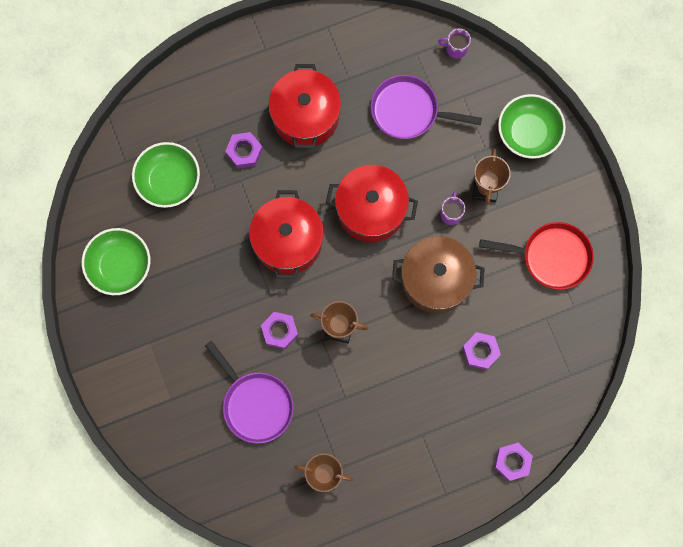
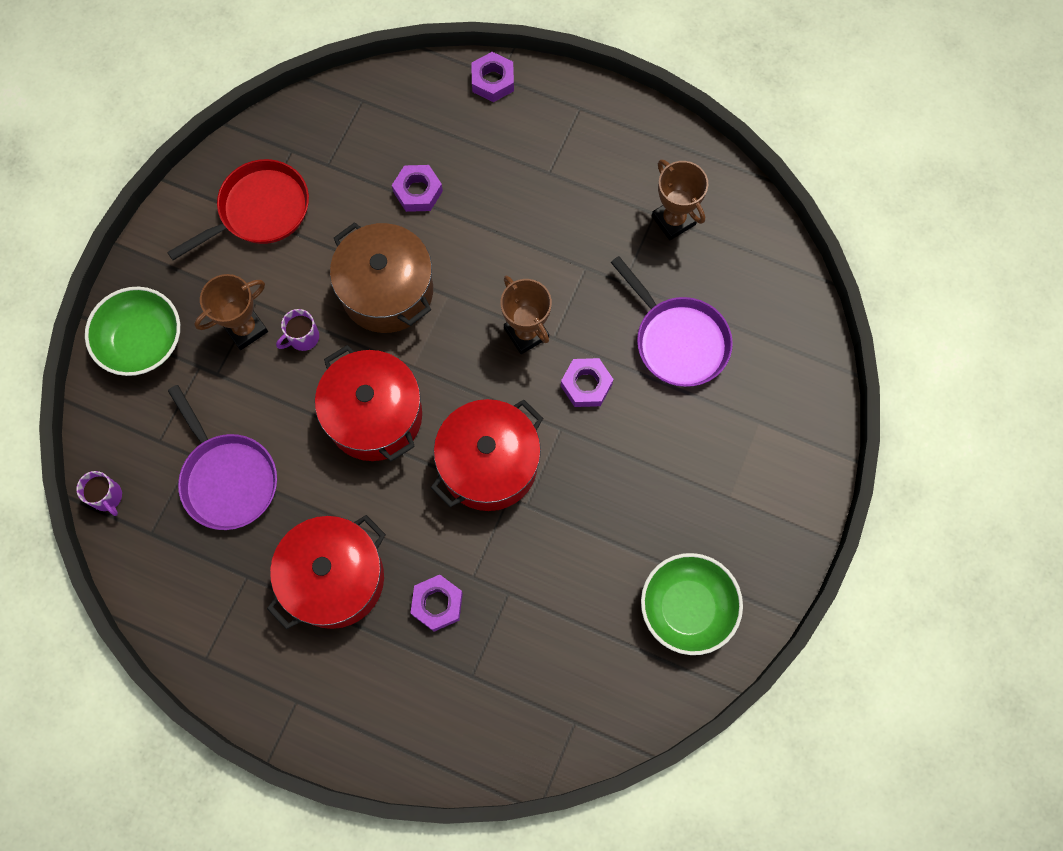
camera: 135 degrees left, 5 degrees down
(169, 180) = (548, 652): green bowl -> none
(255, 404) = (677, 340): purple pan -> purple pan turned 135 degrees clockwise
(551, 257) = (259, 211): red pan -> red pan turned 90 degrees clockwise

